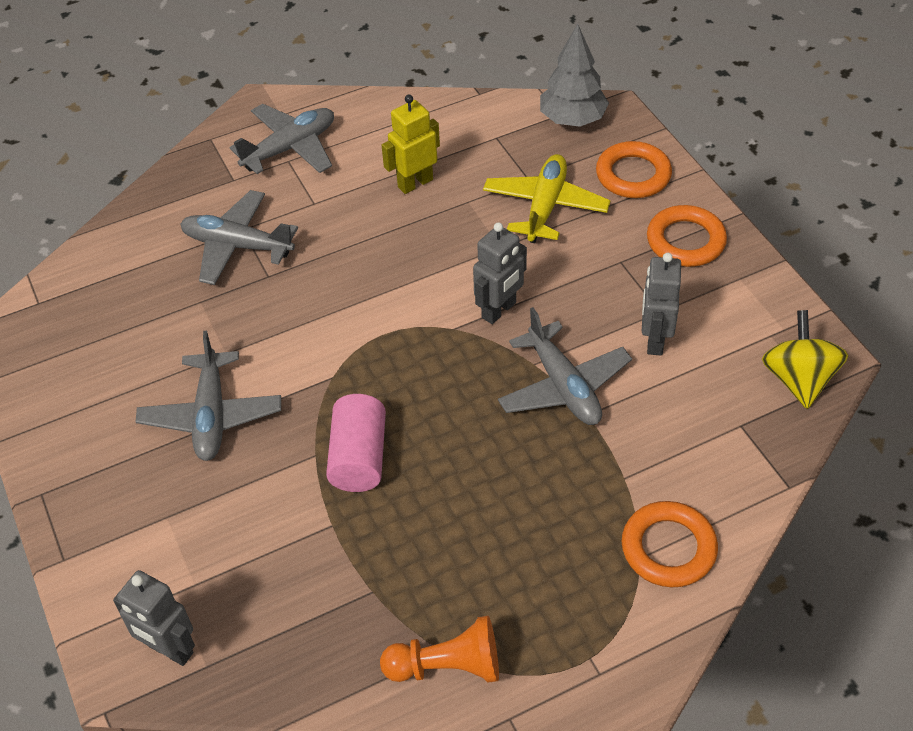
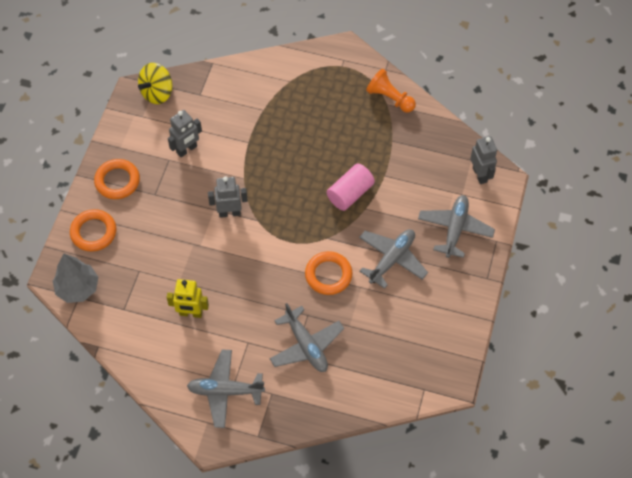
camera: 140 degrees left, 10 degrees up
(545, 206) = (150, 248): yellow plane -> none
(563, 386) = (243, 159): grey plane -> grey plane (455, 229)
(668, 548) = (277, 76): orange ring -> orange ring (328, 275)

